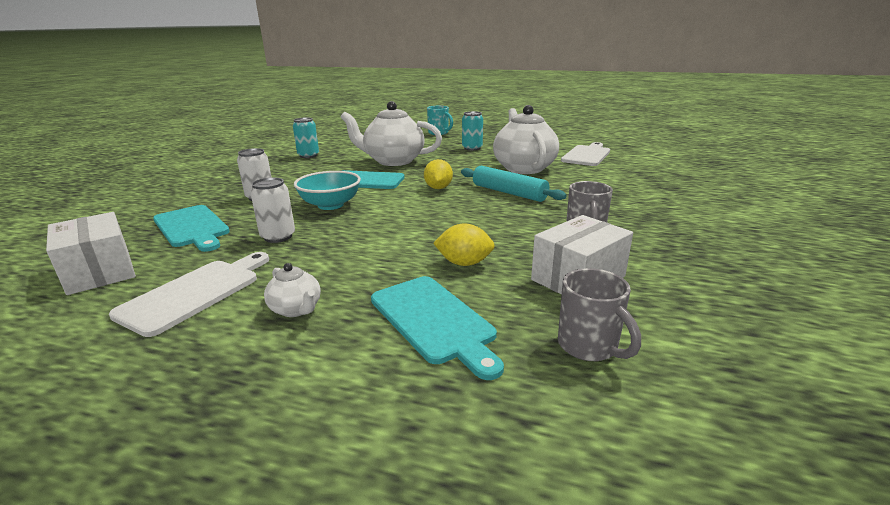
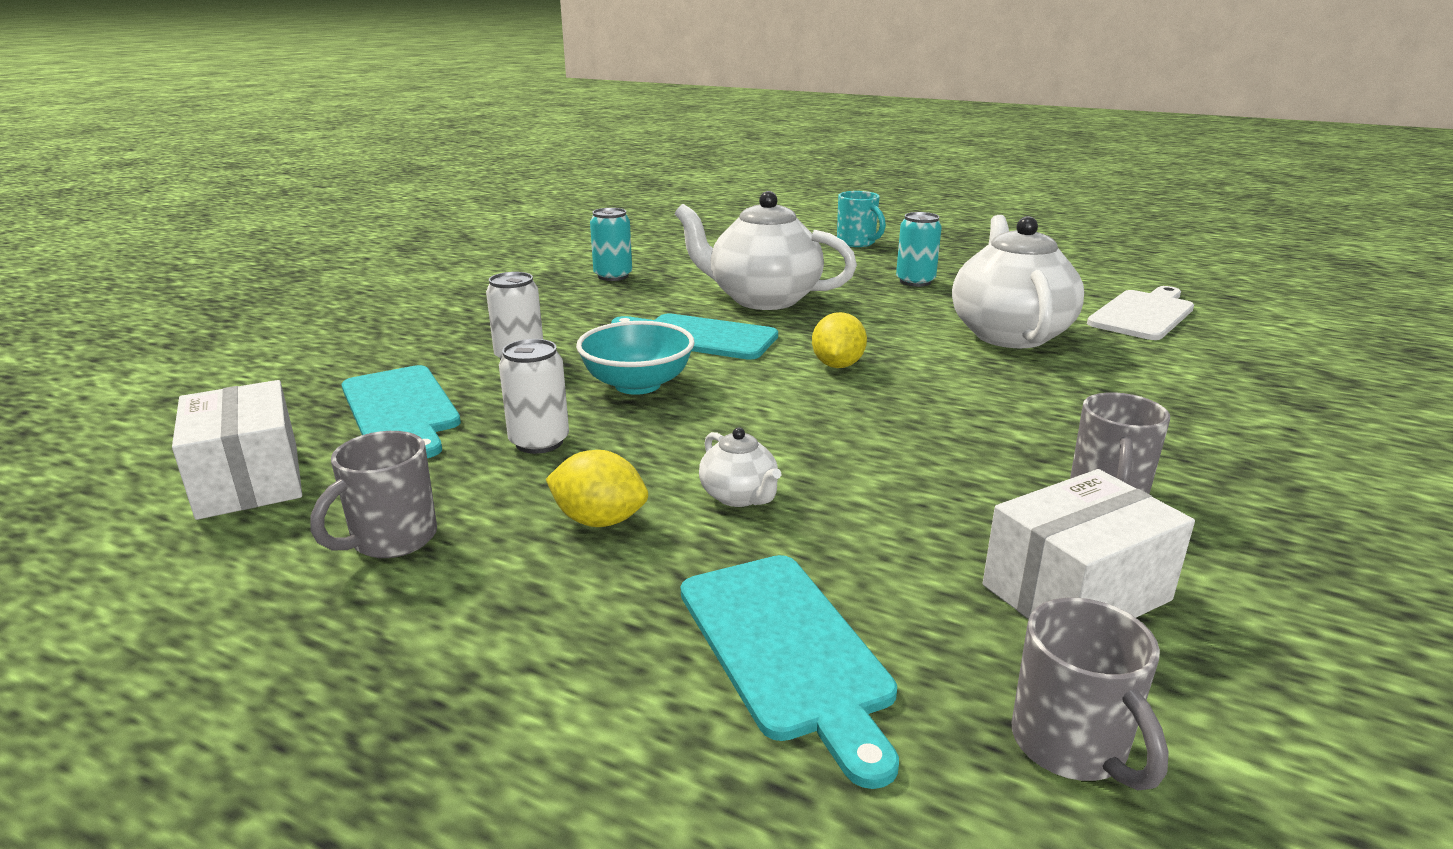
camera: 10 degrees right, 0 degrees up
(195, 293) = (392, 540): white cutting board -> grey mug
(296, 309) = (551, 594): white teapot -> white teapot (739, 496)
(464, 263) = (861, 534): yellow lemon -> yellow lemon (599, 520)
(509, 193) = (971, 387): turquoise rolling pin -> none

